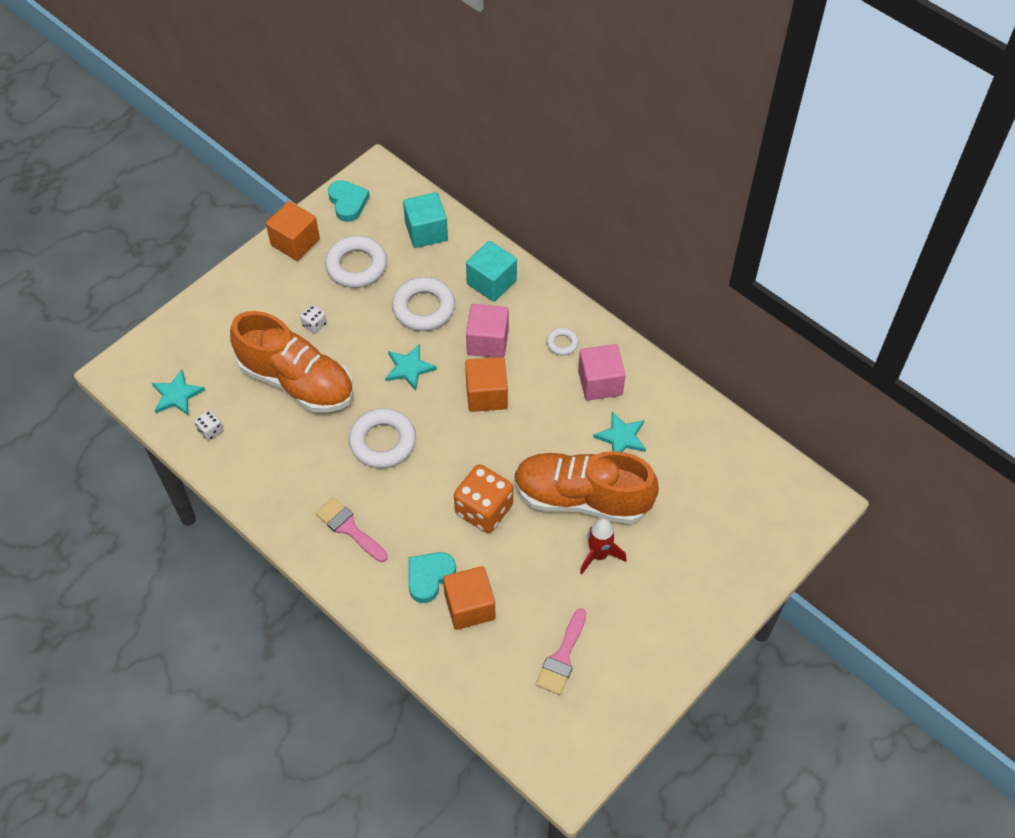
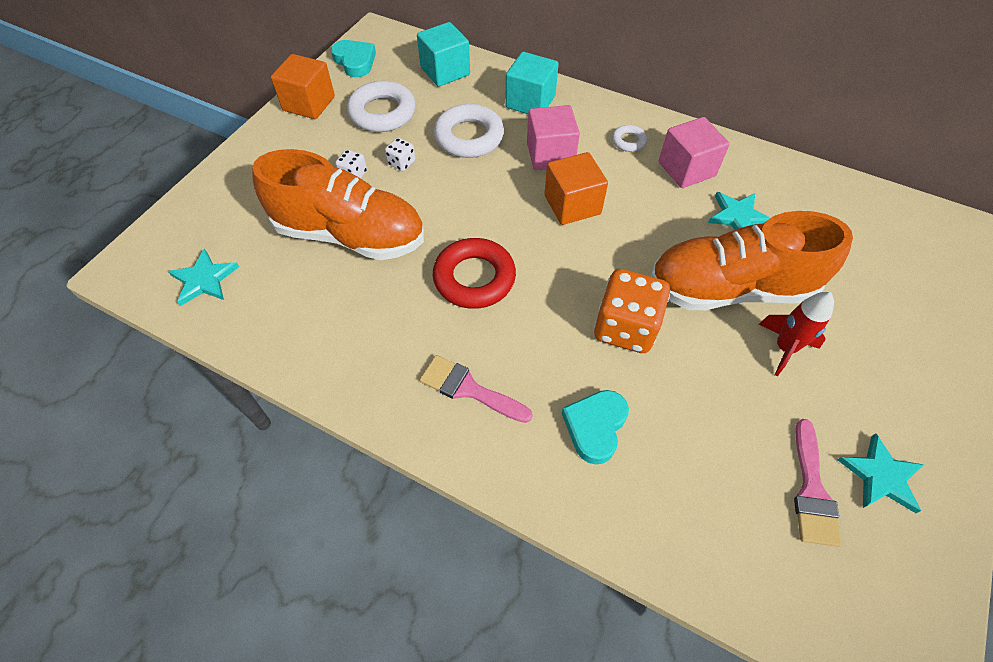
camera: 15 degrees left, 0 degrees up
(210, 430) = (256, 311): white dice -> white dice (401, 163)
(383, 442) = (474, 278): white ring -> red ring
(409, 368) = (475, 196): turquoise star -> turquoise star (880, 476)
(469, 606) = (663, 453): orange cube -> none

